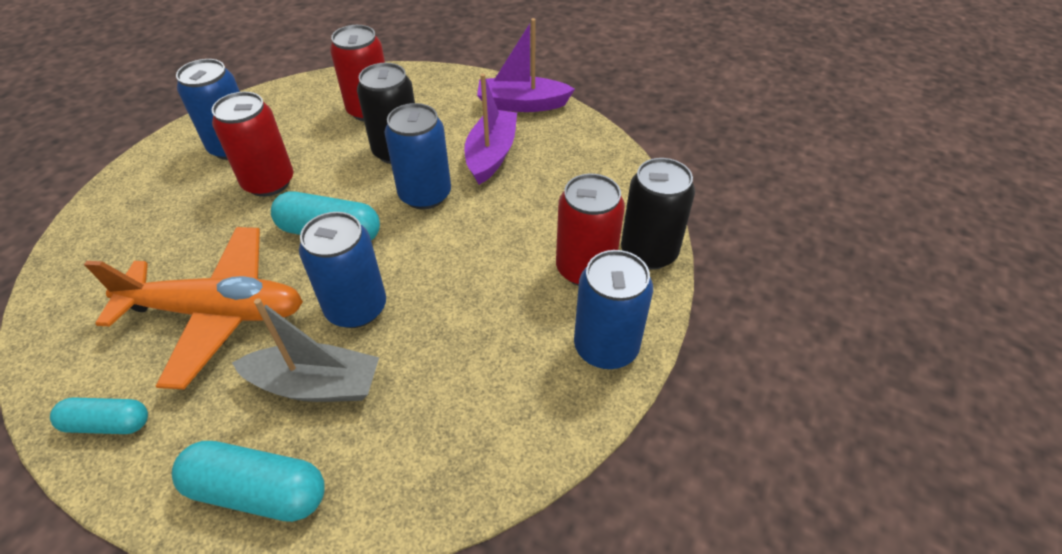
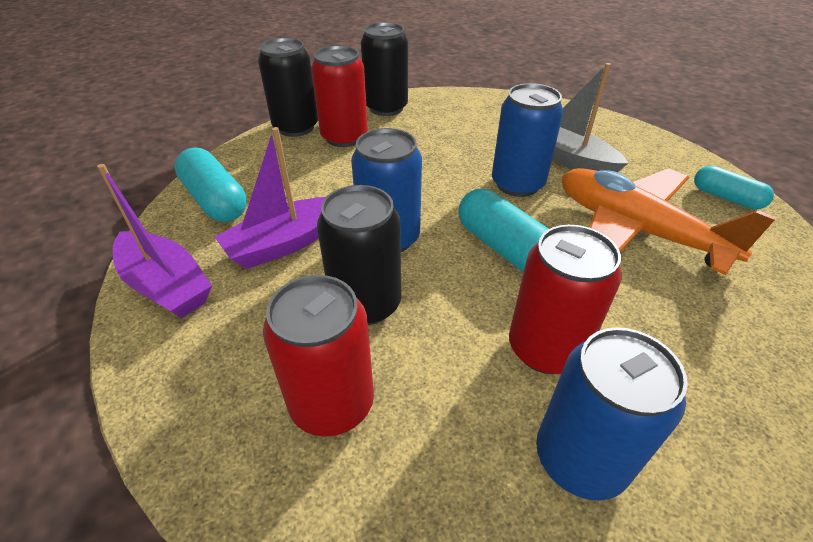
camera: 140 degrees left, 5 degrees down
(258, 491) = (620, 135): turquoise capsule -> turquoise capsule (215, 200)
(606, 347) = (386, 108): blue can -> black can

